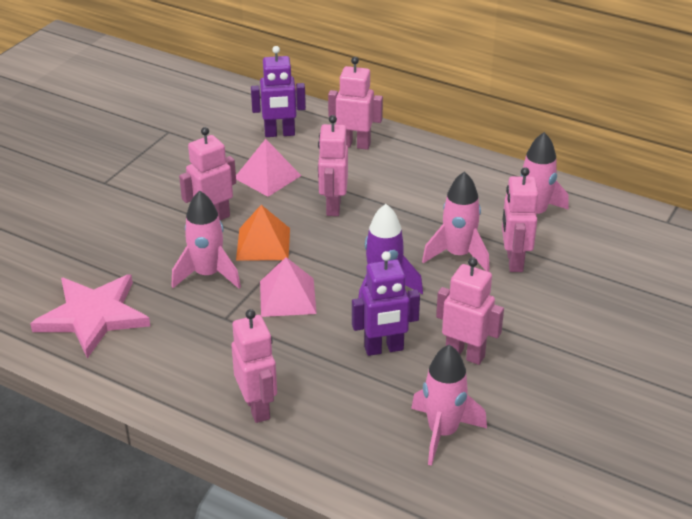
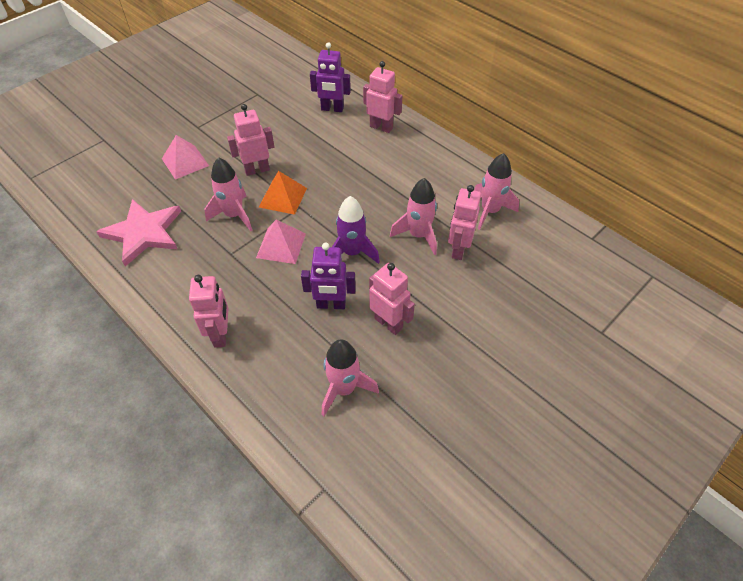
camera: 15 degrees right, 15 degrees up
(267, 176) = (309, 142): pink pyramid -> pink pyramid (185, 162)
(333, 206) = (344, 176): pink robot -> none

